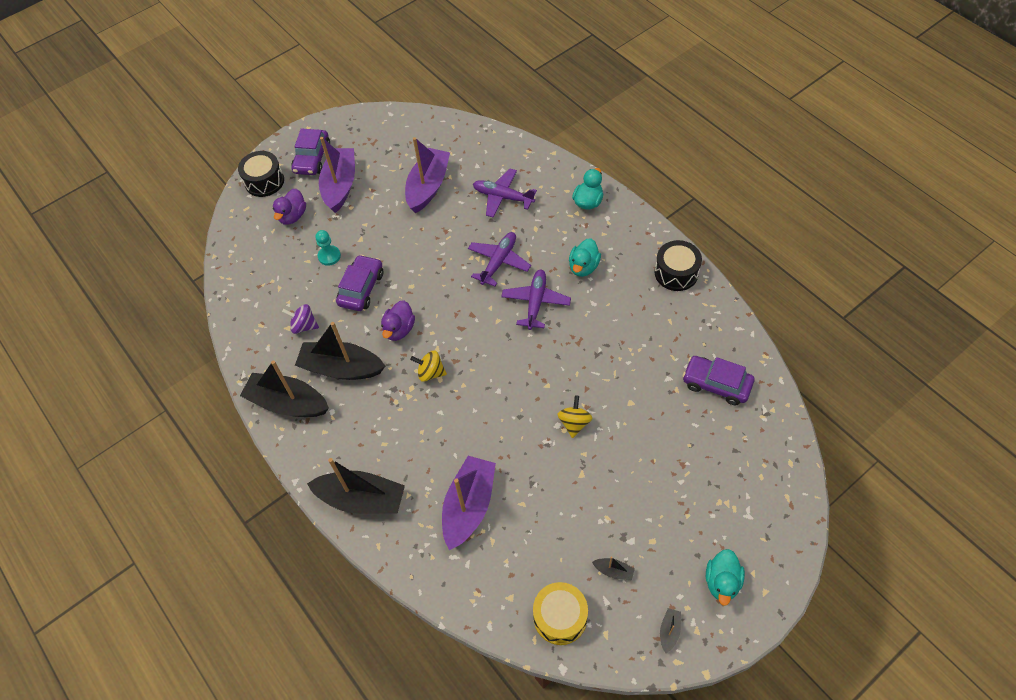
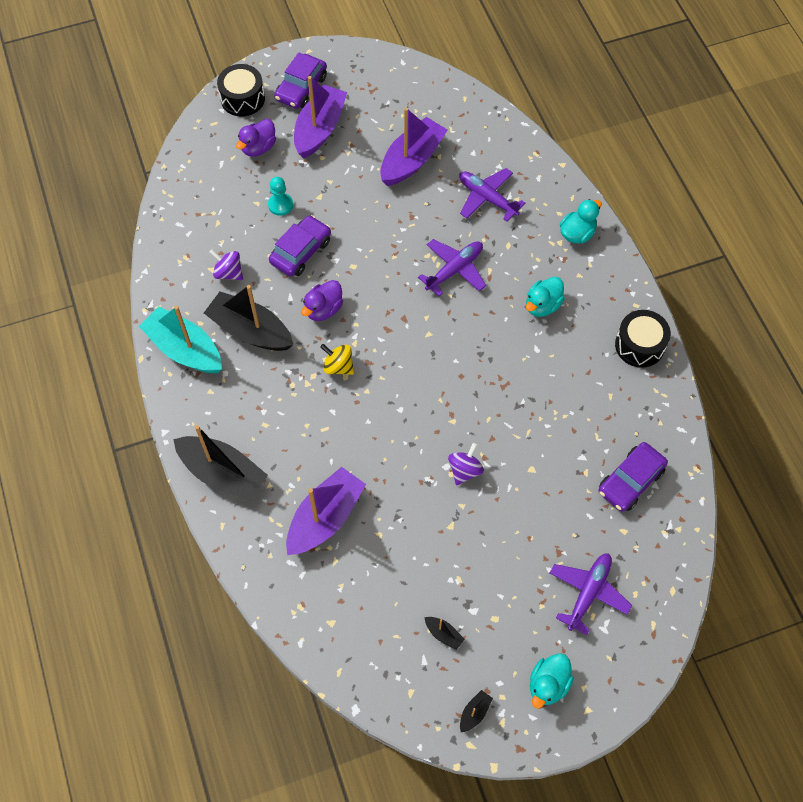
camera: 15 degrees right, 5 degrees up
(288, 403) = (185, 349): black boat -> turquoise boat
(536, 302) = (476, 328): purple plane -> purple plane (588, 593)
(560, 617) = (372, 660): yellow drum -> none
(574, 423) = (465, 470): yellow spinning top -> purple spinning top
(716, 384) = (630, 481): purple car -> purple car turned 90 degrees counterclockwise

